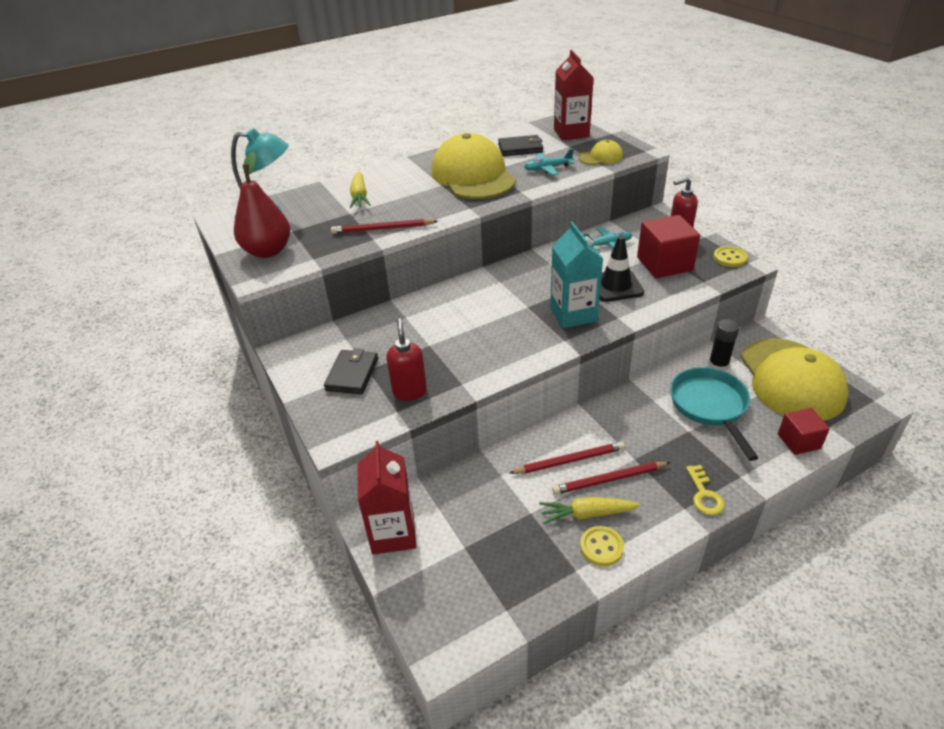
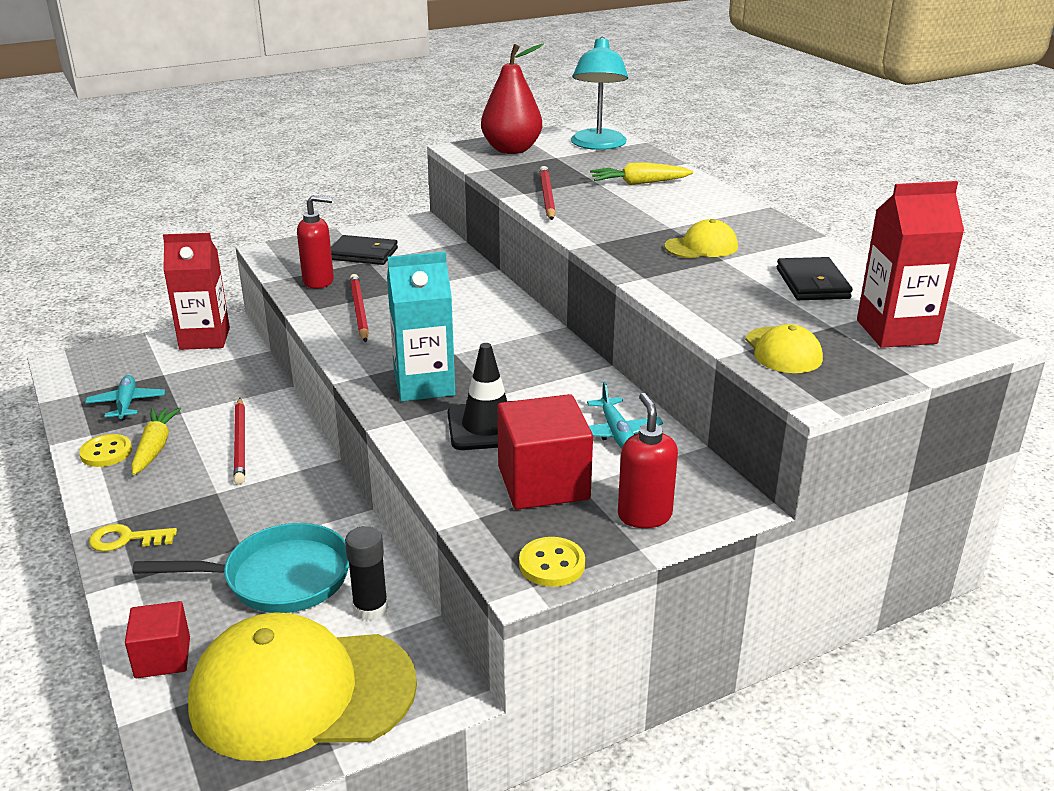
camera: 90 degrees right, 10 degrees down
(473, 175) = (701, 247): yellow cap -> yellow cap, size x0.45
(547, 168) = (729, 301): turquoise plane -> turquoise plane (127, 404)
(609, 480) = (194, 468): red pencil -> red pencil (359, 310)

